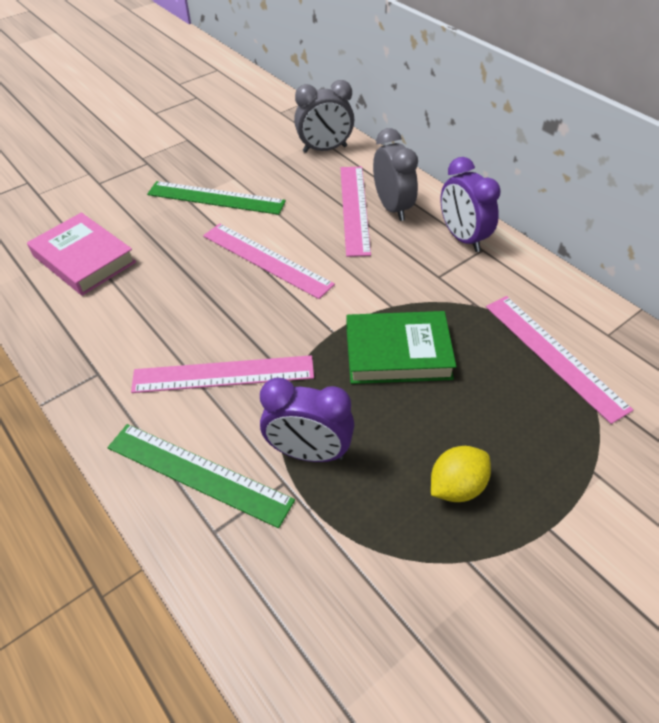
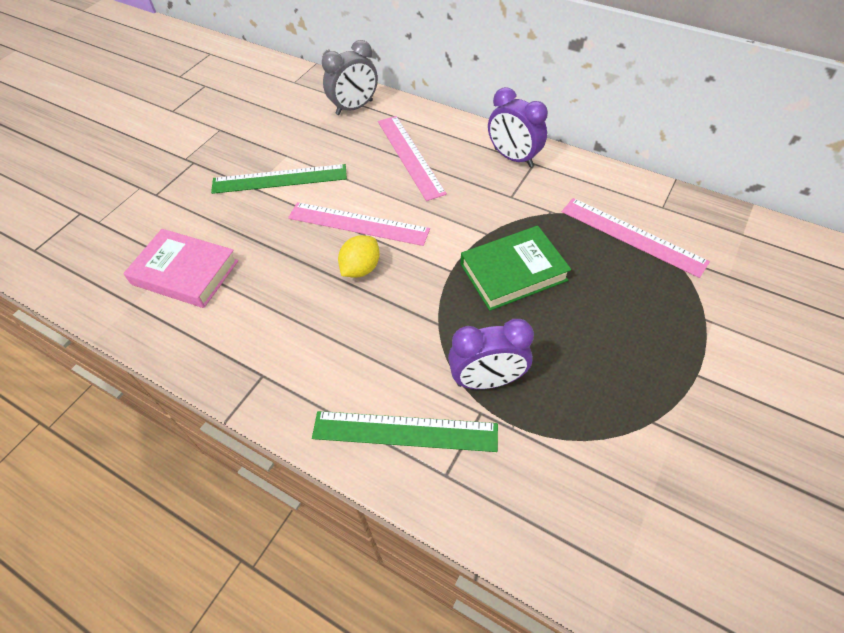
camera: 20 degrees left, 5 degrees up
(223, 375) = (378, 338): pink ruler -> none
(392, 207) = (442, 146): grey clock -> none
(456, 486) = (615, 366): yellow lemon -> yellow lemon (361, 268)

